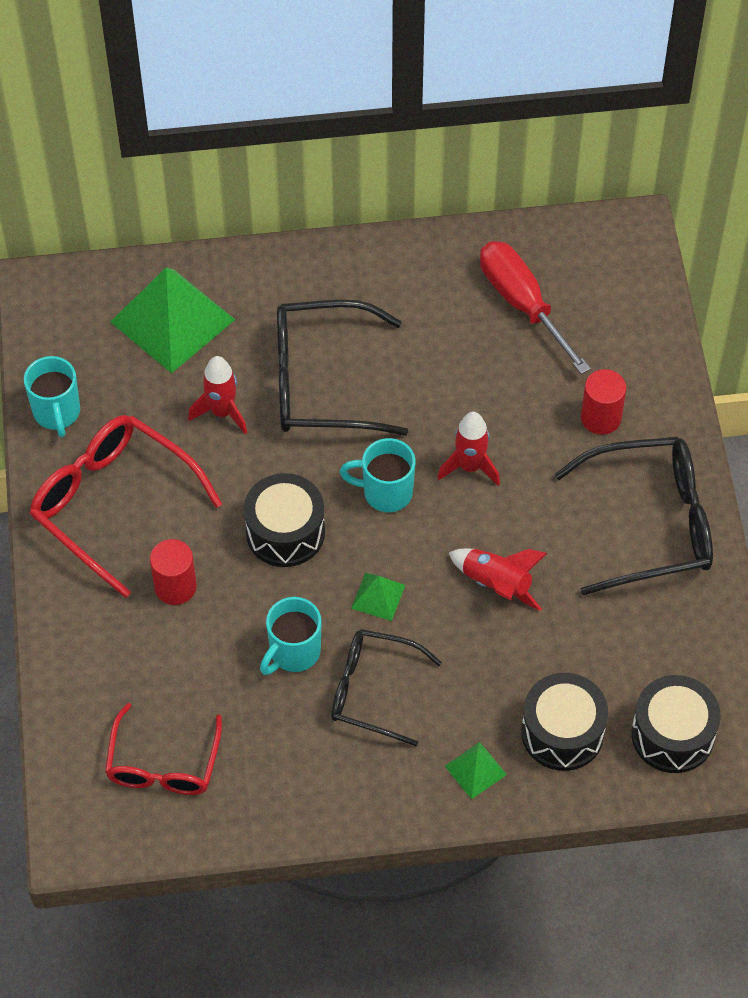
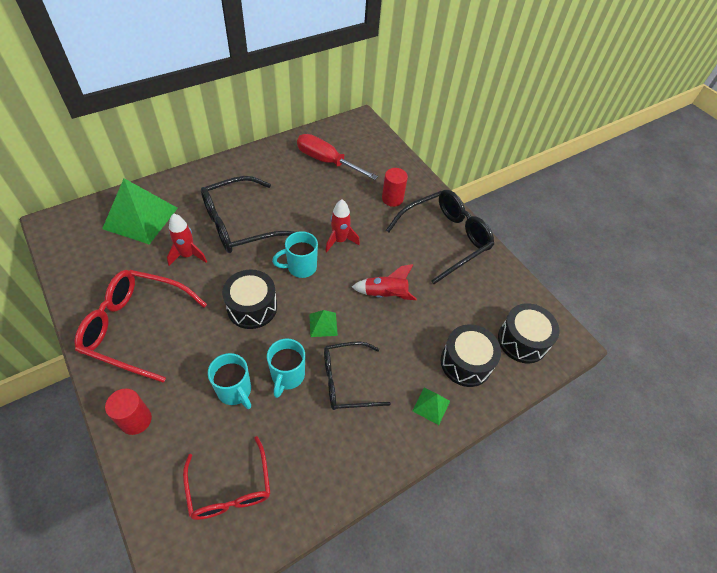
camera: 30 degrees left, 5 degrees down
(57, 413) = (82, 287): turquoise mug -> turquoise mug (235, 391)
(175, 587) = (195, 363): red cylinder -> red cylinder (136, 420)

